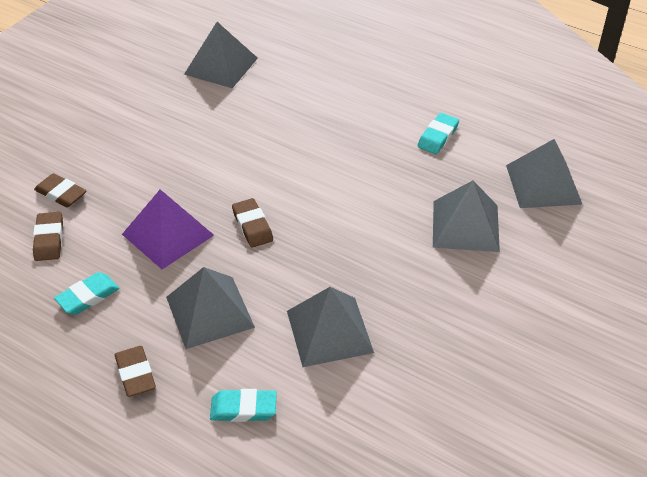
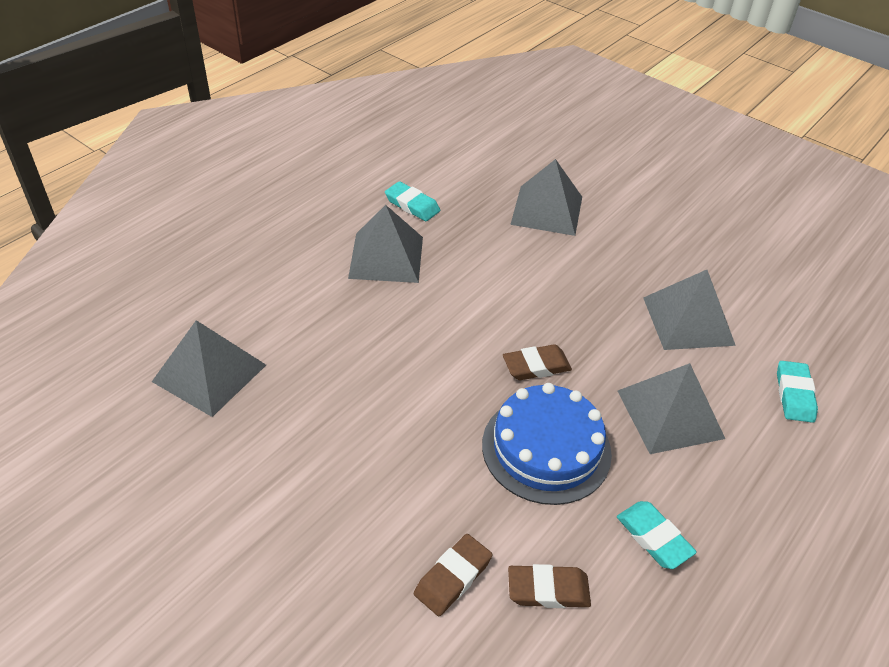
camera: 85 degrees left, 0 degrees up
(135, 374) = (767, 487): brown eraser -> none
(168, 234) = (546, 448): purple pyramid -> blue cake
(543, 184) = (495, 155): grey pyramid -> grey pyramid (386, 257)

